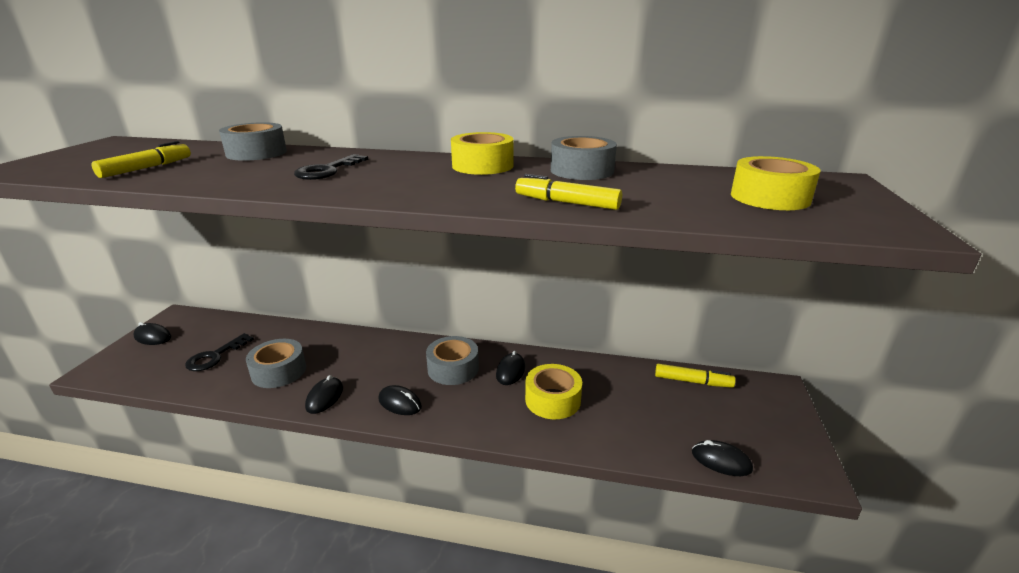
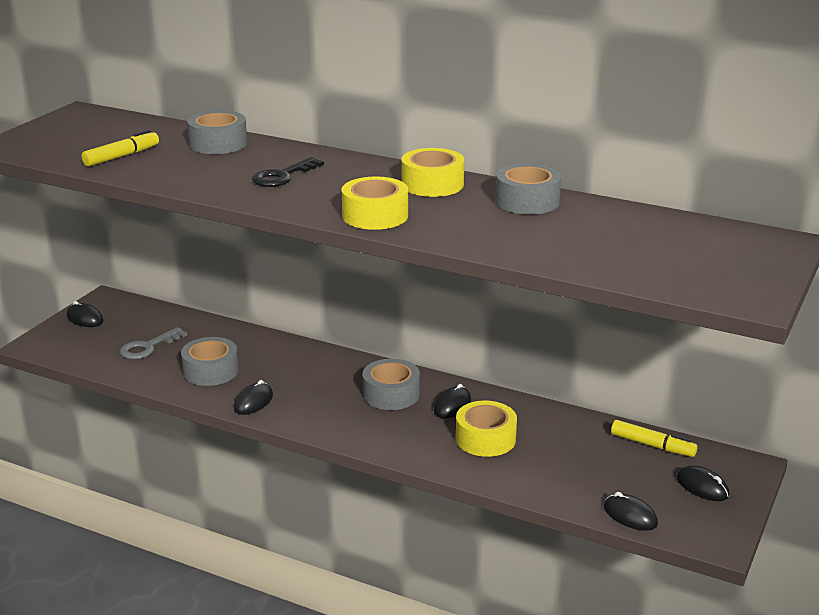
camera: 15 degrees right, 0 degrees up
(215, 356) = (148, 347): black key -> grey key
(400, 403) = (326, 418): black mouse -> black mouse (702, 487)
(566, 203) = (481, 239): yellow marker -> none
(769, 197) = (677, 254): yellow tape -> yellow tape (375, 215)

